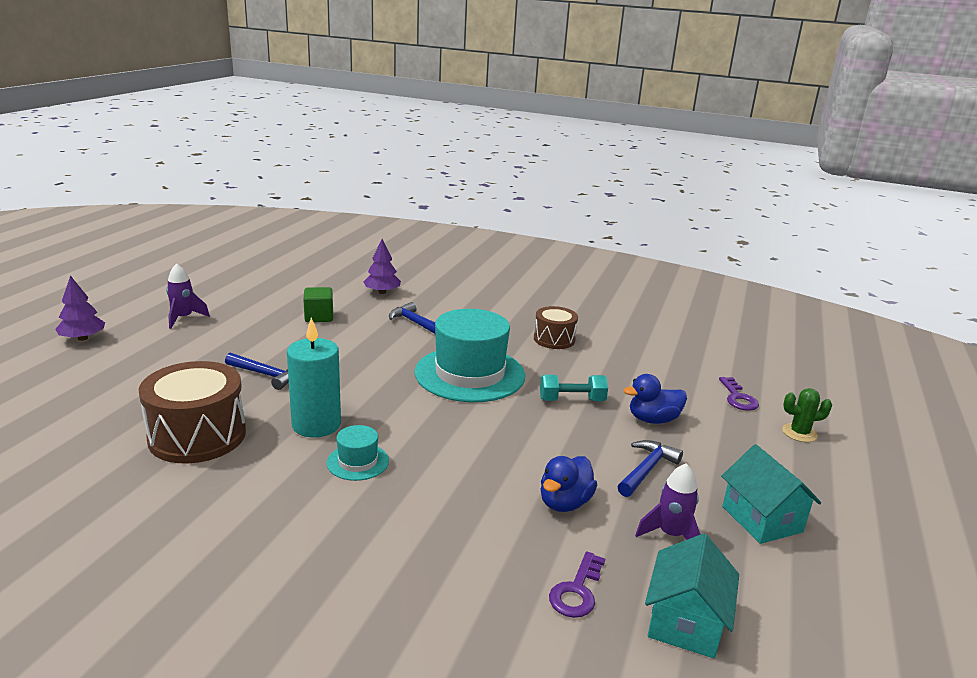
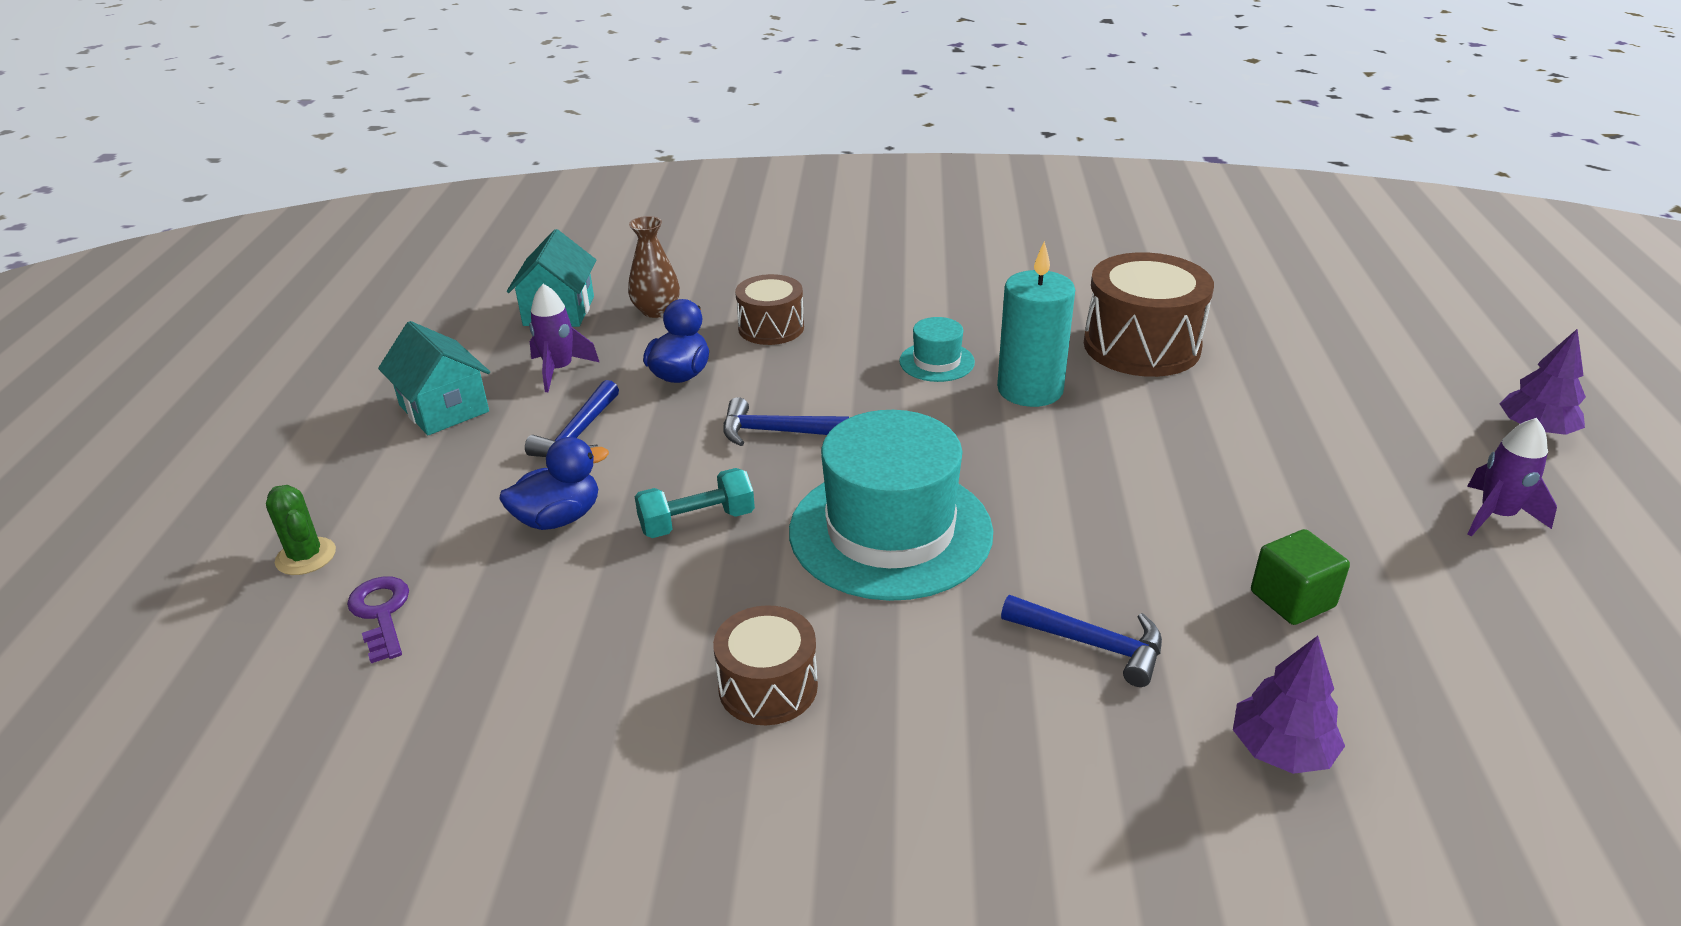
camera: 165 degrees right, 10 degrees up
(266, 375) = (1187, 441): blue hammer -> blue hammer (776, 432)
(470, 534) = (771, 328): none -> brown drum
(577, 591) = (656, 310): purple key -> brown vase
(799, 433) = (306, 556): green cactus -> green cactus turned 75 degrees clockwise

